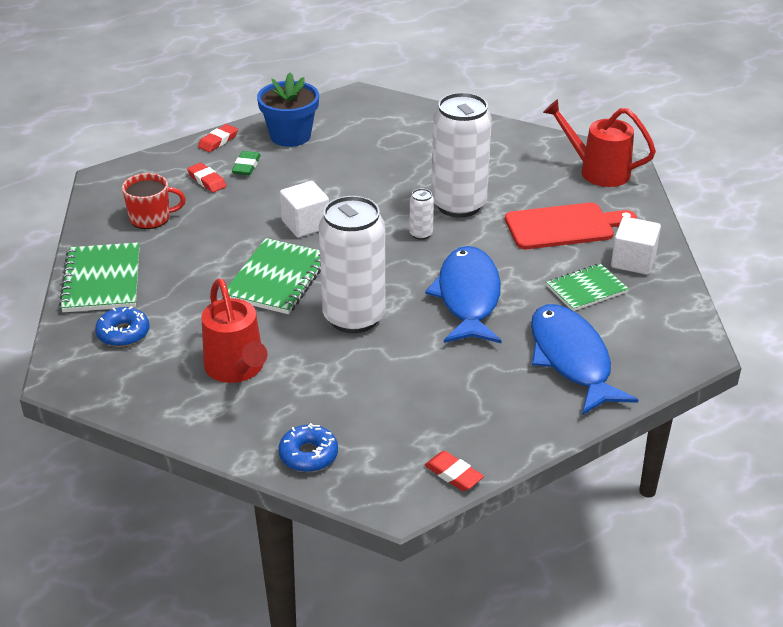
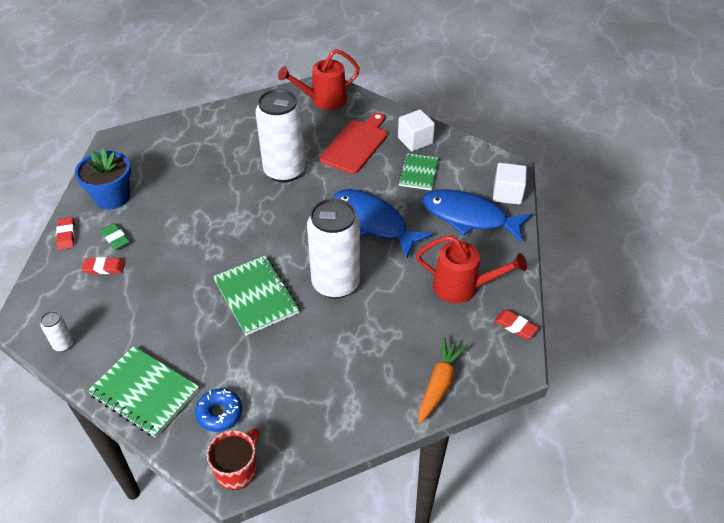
camera: 50 degrees left, 10 degrees up
(151, 218) = (107, 323): red mug -> red mug (237, 469)
(237, 369) = (324, 371): red watering can -> red watering can (463, 287)
(305, 224) = (217, 248): white cube -> white cube (507, 194)
(308, 455) = (439, 383): blue donut -> orange carrot
(421, 234) = (292, 204): white can -> white can (63, 344)
(453, 474) = (515, 326): red eraser -> red eraser turned 45 degrees clockwise

